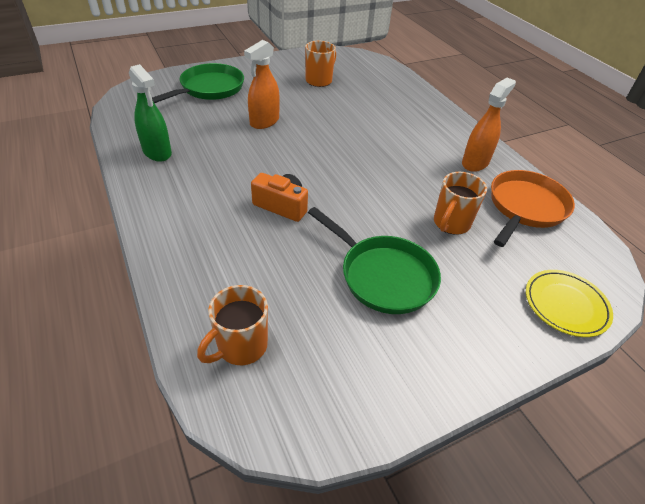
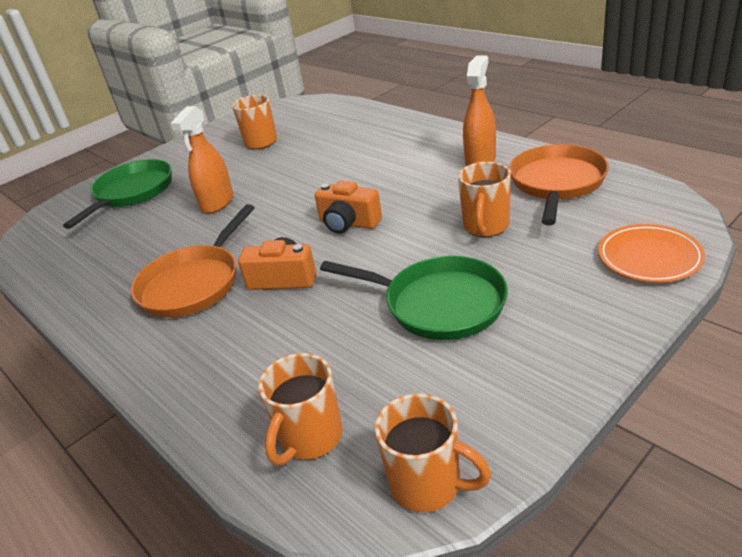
camera: 10 degrees left, 10 degrees down
(157, 152) = (100, 279): green spray bottle -> none
(219, 183) = (194, 283): none -> orange pan
(304, 423) = (428, 484): none -> orange mug
(350, 178) = (348, 223): none -> orange camera
(565, 305) = (649, 257): yellow plate -> orange plate

